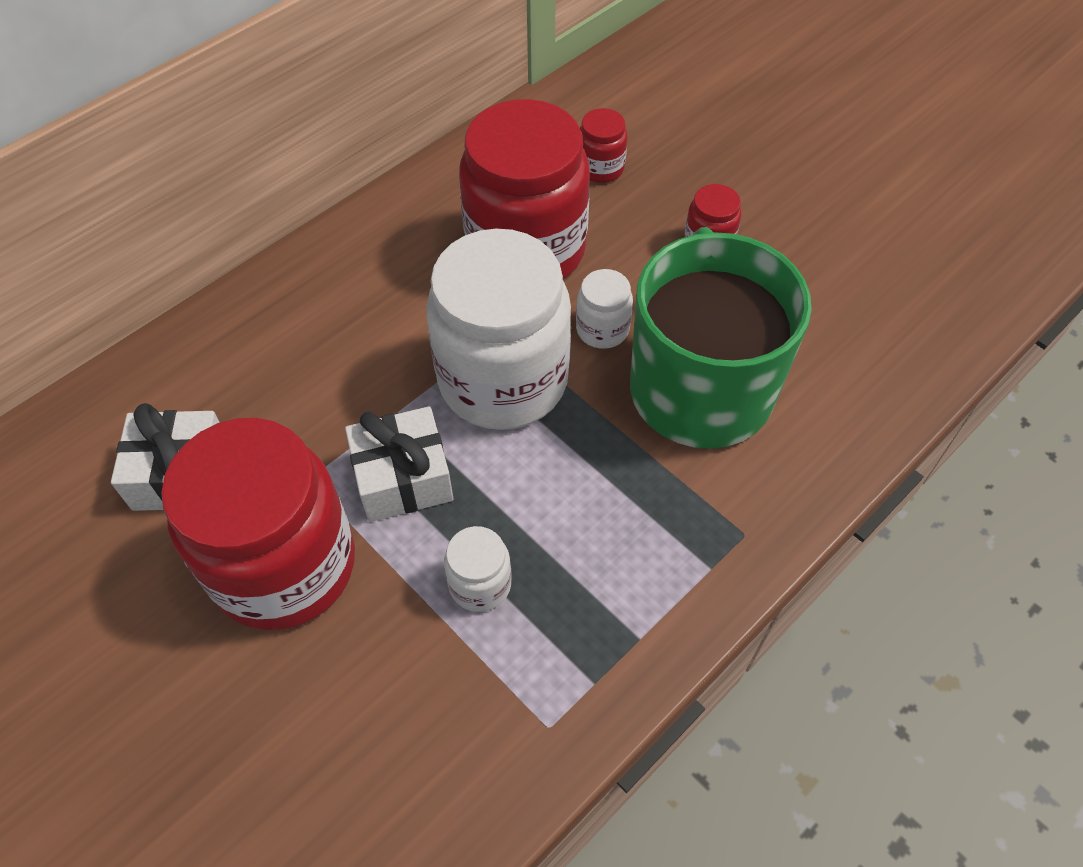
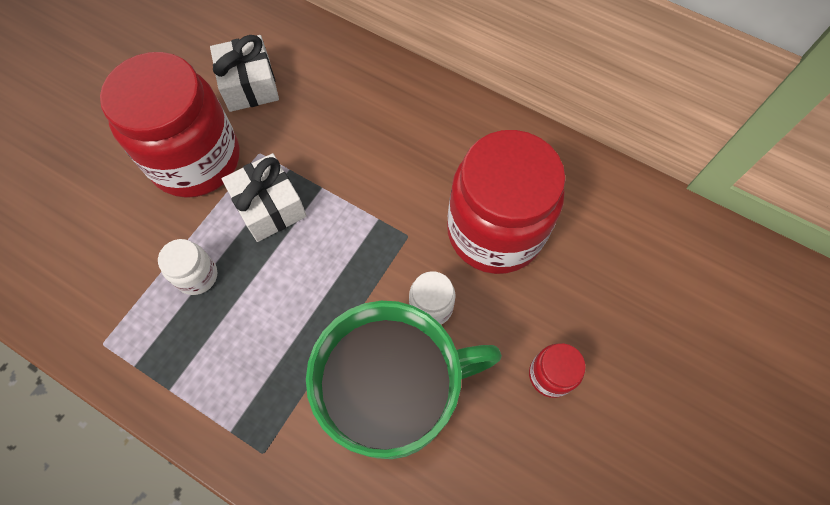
camera: 75 degrees right, 10 degrees up
(503, 380) = (364, 247): white jar -> none
(600, 168) = (607, 266): red jar -> none

